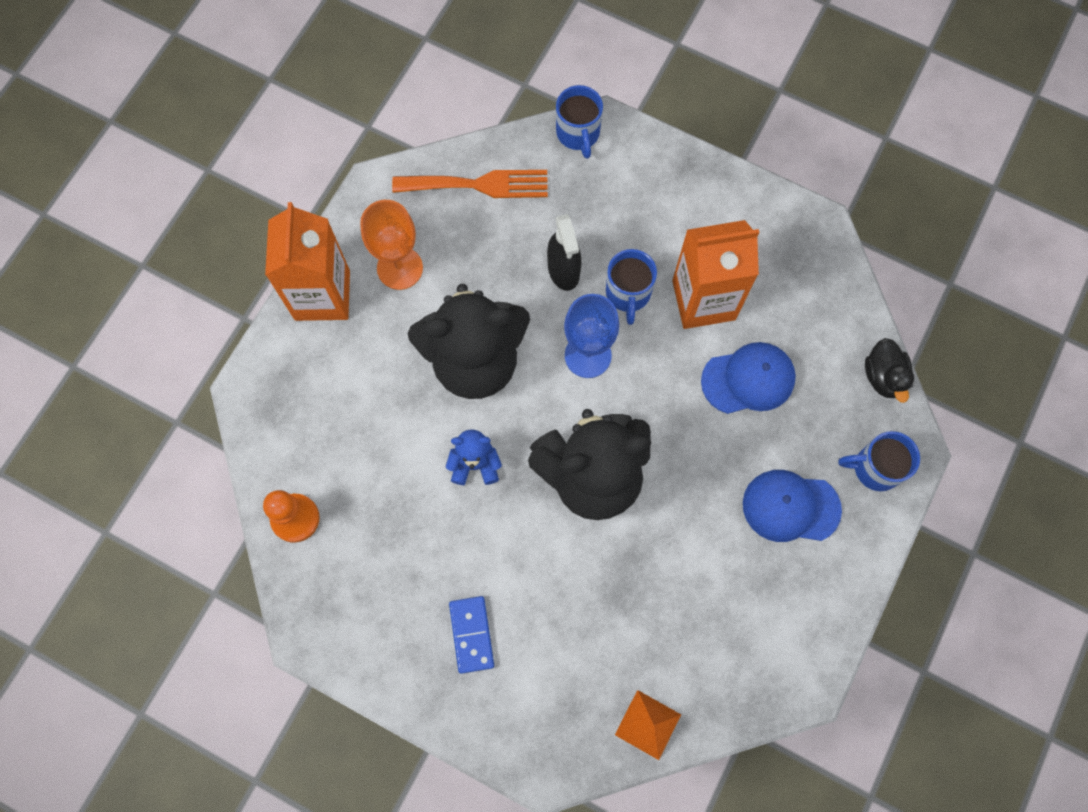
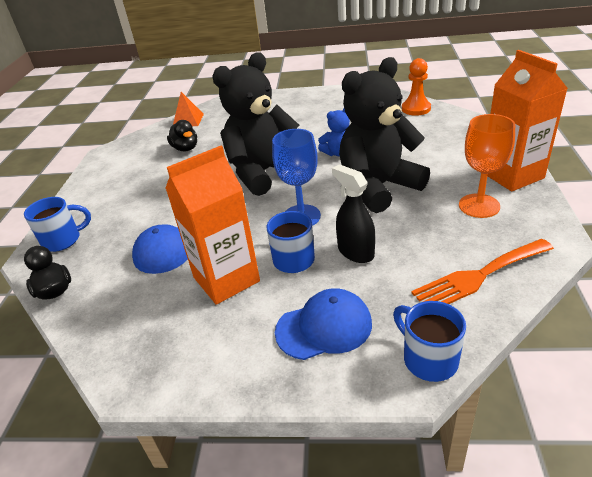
camera: 160 degrees right, 35 degrees down
(472, 634) = (292, 112): blue domino -> none
(677, 617) = (185, 148): none -> black duck
(790, 507) = (125, 204): blue cap -> blue cap (324, 327)

